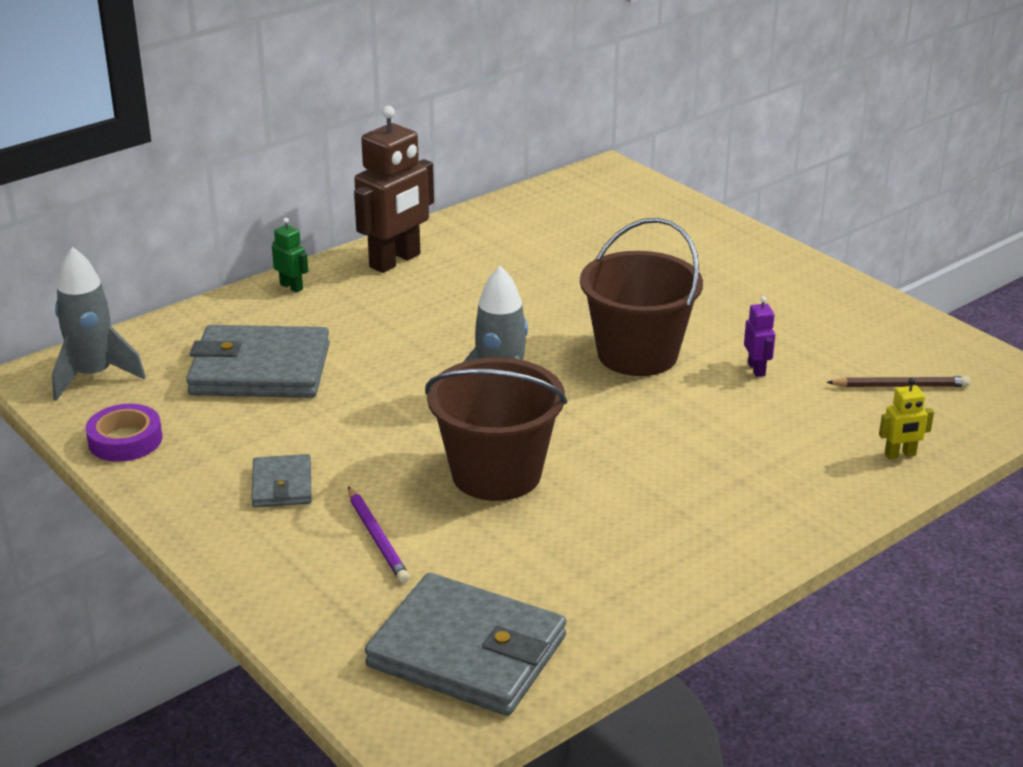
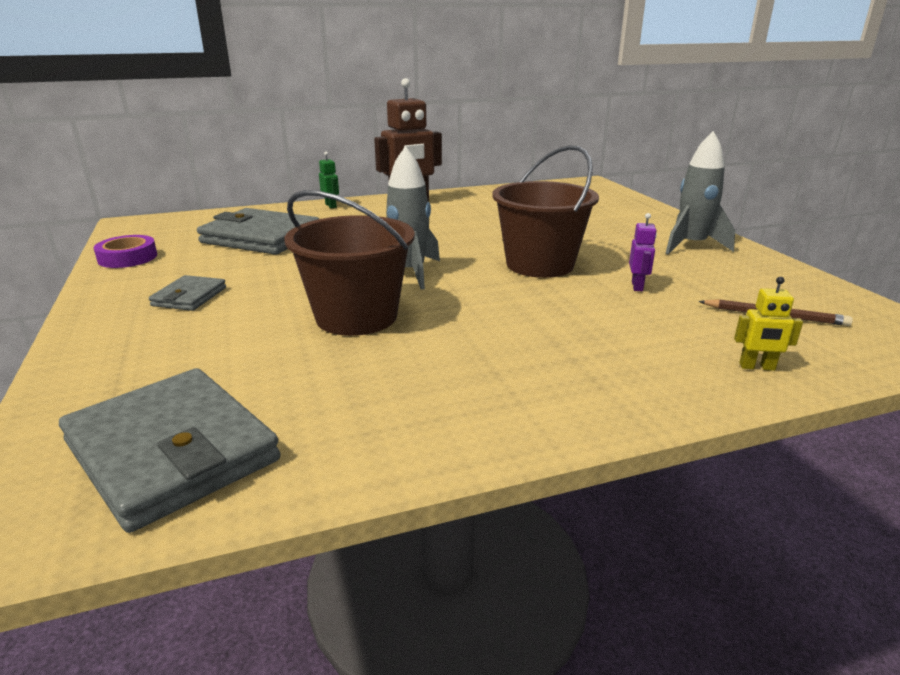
camera: 20 degrees right, 5 degrees down
(94, 376) = (158, 227): grey rocket -> grey rocket (691, 246)
(377, 538) = (212, 341): purple pencil -> none

